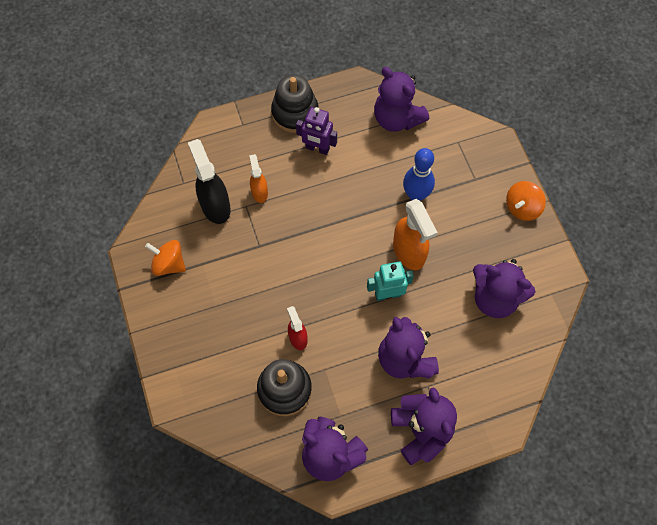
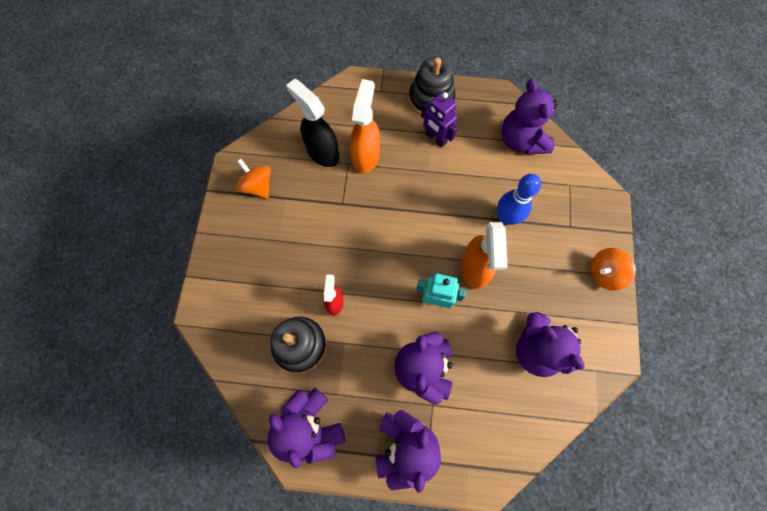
camera: 25 degrees right, 5 degrees up
(215, 206) = (322, 152): black spray bottle -> black spray bottle turned 45 degrees counterclockwise
(259, 192) = (366, 156): orange spray bottle -> orange spray bottle, size x1.72

